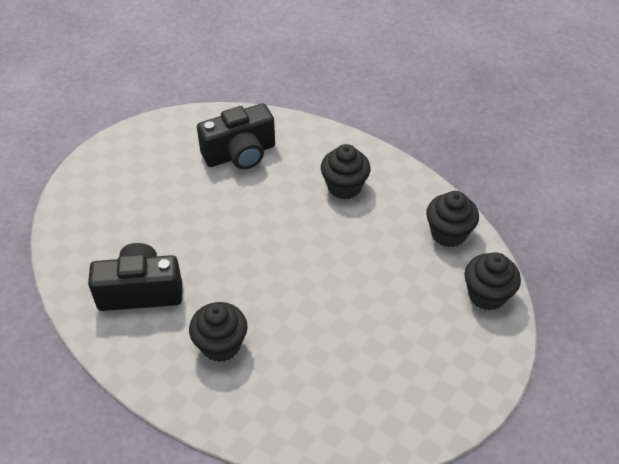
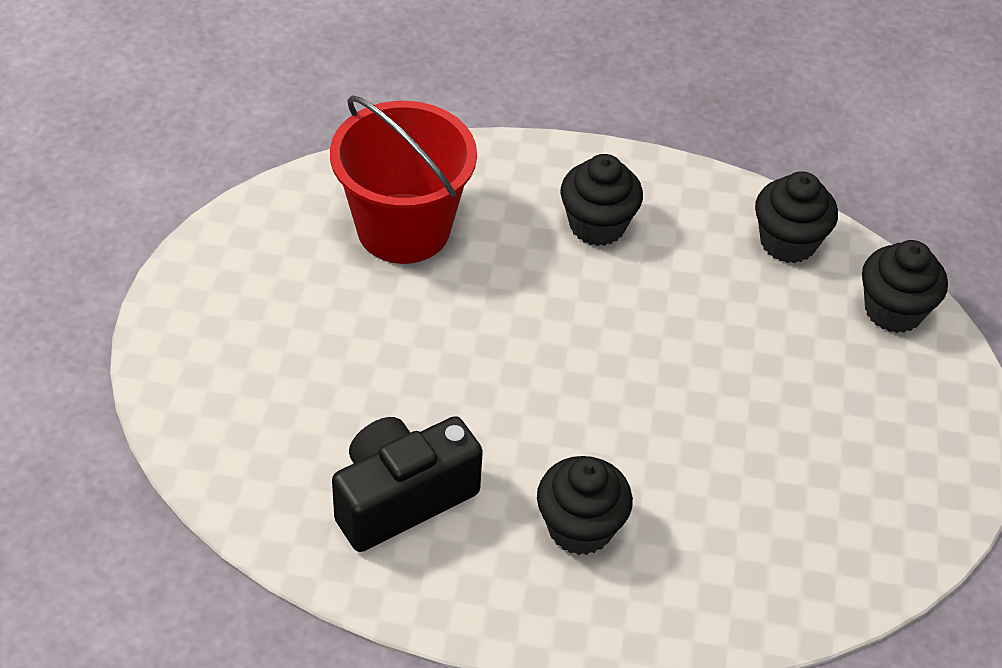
camera: 30 degrees left, 0 degrees up
(240, 154) = (403, 228): black camera -> red bucket

